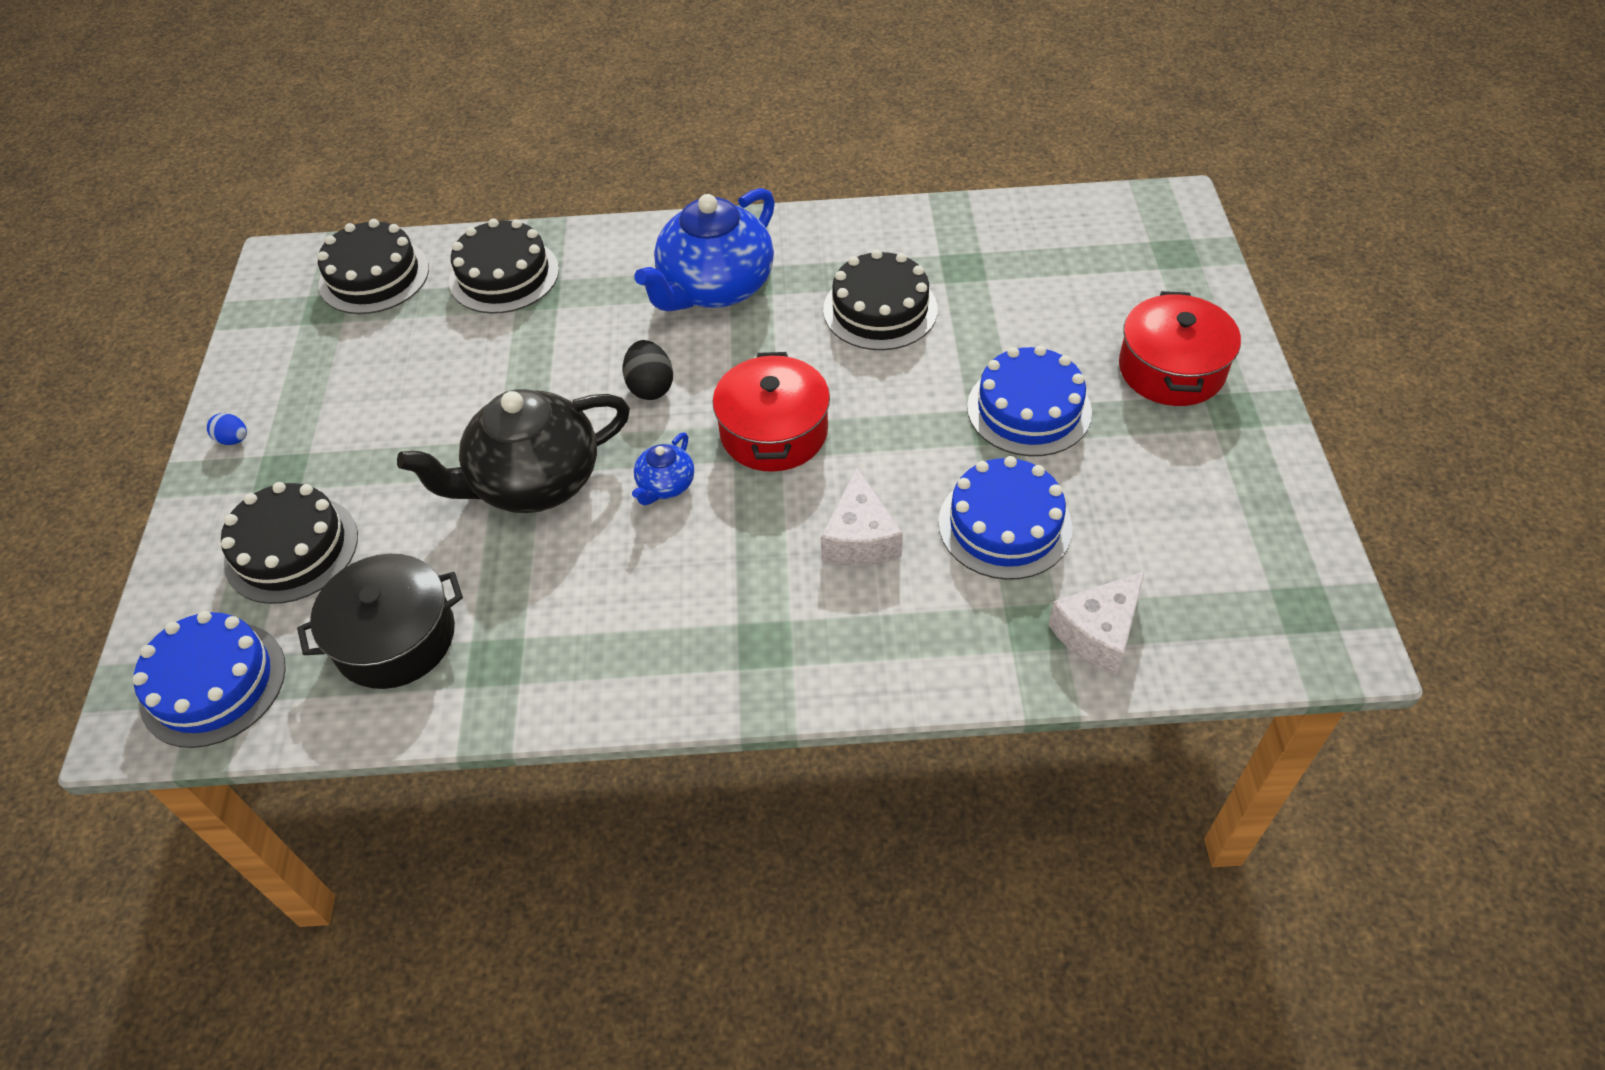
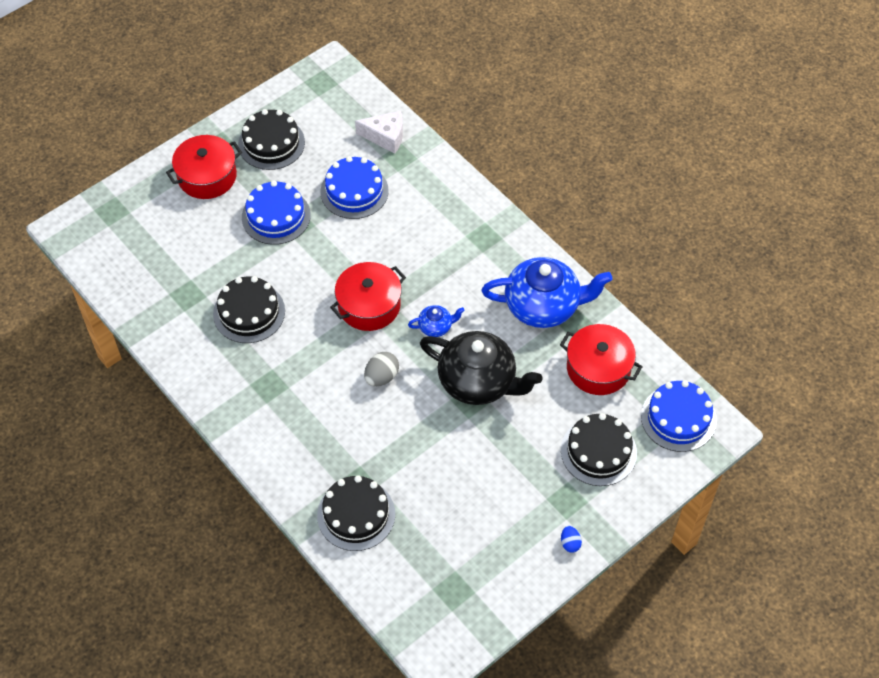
camera: 130 degrees left, 5 degrees up
(374, 276) = (409, 587): black cake -> black cake (271, 143)
(395, 638) = (598, 368): black pot -> red pot
(650, 387) = (381, 377): black egg -> grey egg
(715, 288) = (287, 398): blue teapot -> blue teapot (543, 306)
(860, 538) = (403, 236): white cheese -> none

